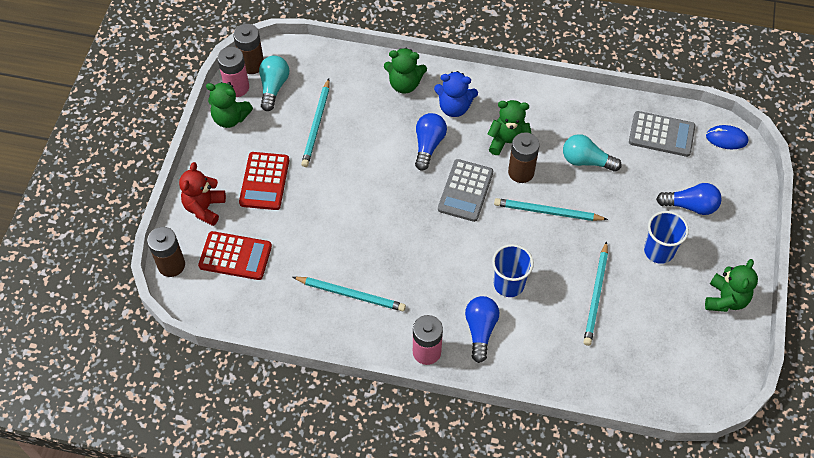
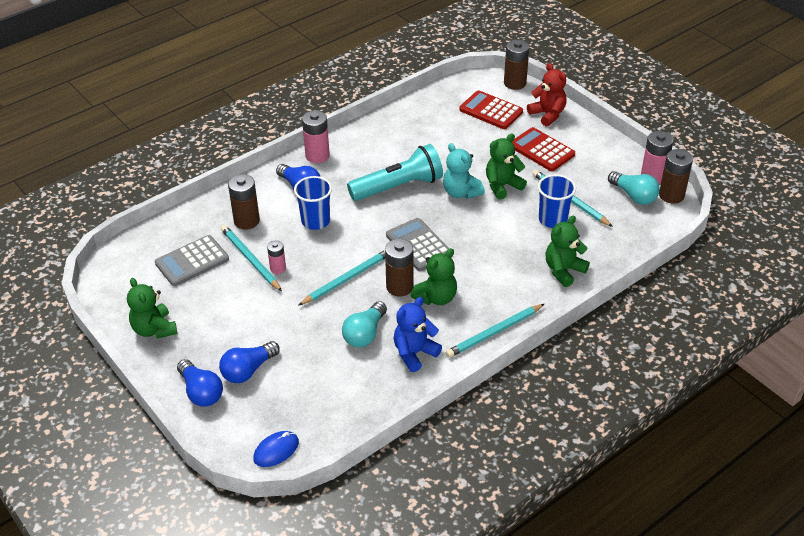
camera: 130 degrees right, 15 degrees down
(230, 118) = (622, 160): green teddy bear -> green teddy bear (502, 186)
(235, 256) = (491, 111): red calculator -> red calculator turned 75 degrees clockwise
(351, 294) = (400, 145): turquoise pencil -> turquoise pencil (494, 333)
(375, 204) = (461, 192): none -> turquoise teddy bear
(409, 254) = (398, 187): none -> turquoise flashlight
(428, 145) = (484, 249): blue light bulb -> blue light bulb (201, 392)
(454, 107) = (507, 286): blue teddy bear -> blue teddy bear (414, 353)
(559, 337) = (246, 221): none -> brown battery
(584, 268) = (278, 268): none -> pink battery
(586, 161) = (365, 334): turquoise light bulb -> turquoise light bulb turned 150 degrees clockwise
(659, 251) = (238, 320): blue cup -> blue cup (553, 219)
(661, 134) = (333, 405): grey calculator -> grey calculator (192, 261)

